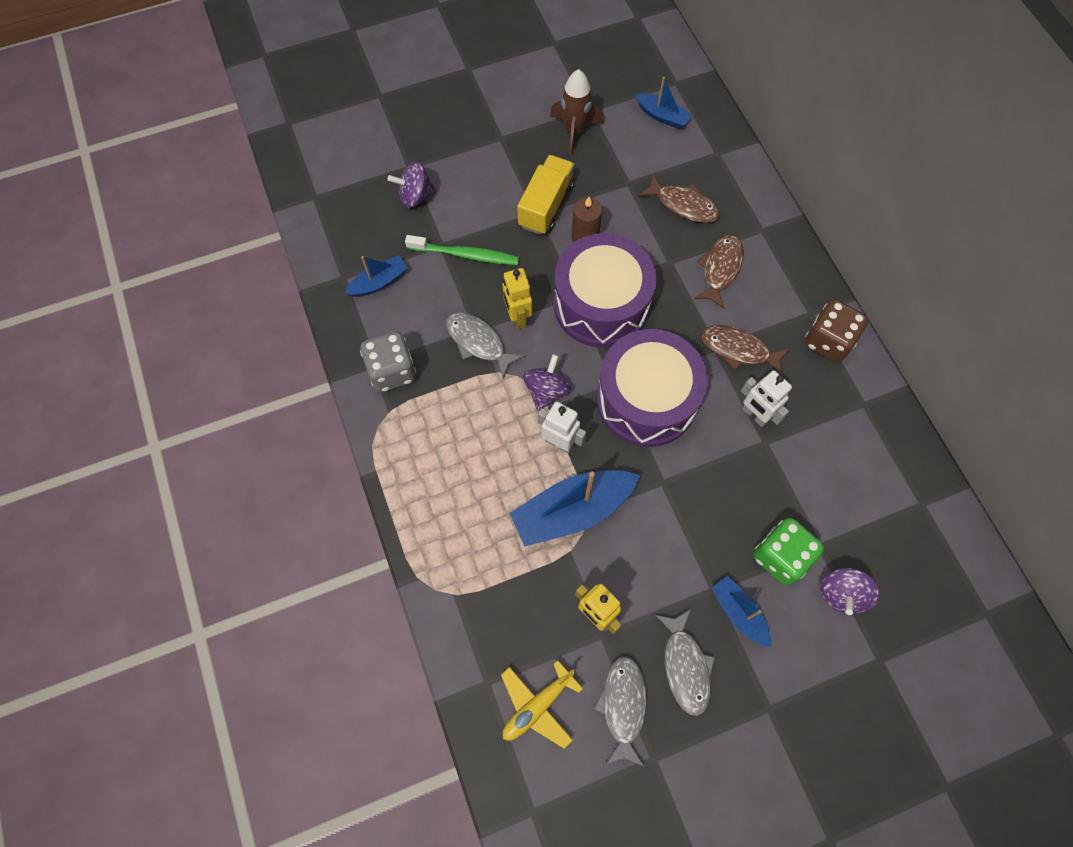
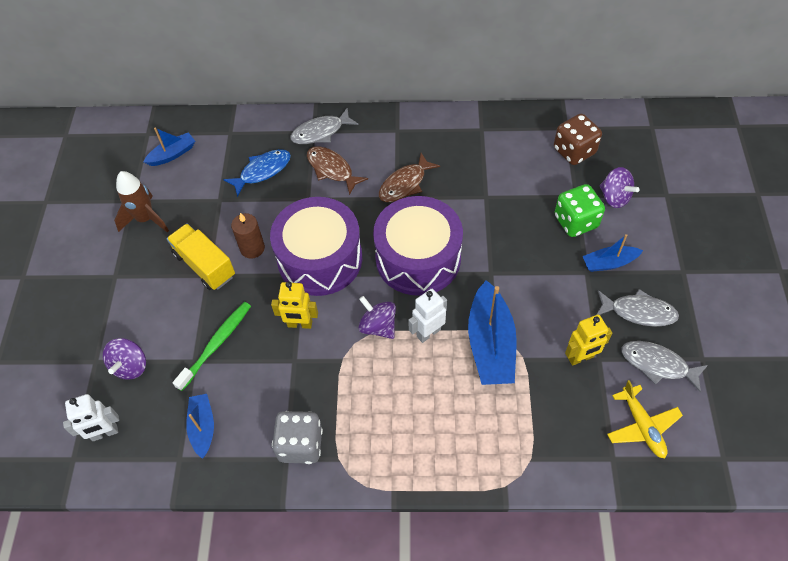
camera: 65 degrees left, 10 degrees down
(478, 342) = (308, 363): grey fish -> grey fish (320, 132)
(683, 205) = (262, 171): brown fish -> blue fish
(754, 415) = (462, 195): white robot -> white robot (105, 433)
(828, 341) = (424, 130): brown dice -> brown dice (574, 151)

